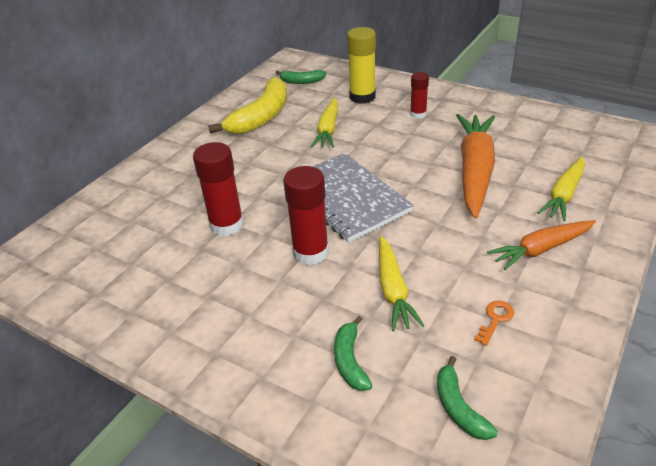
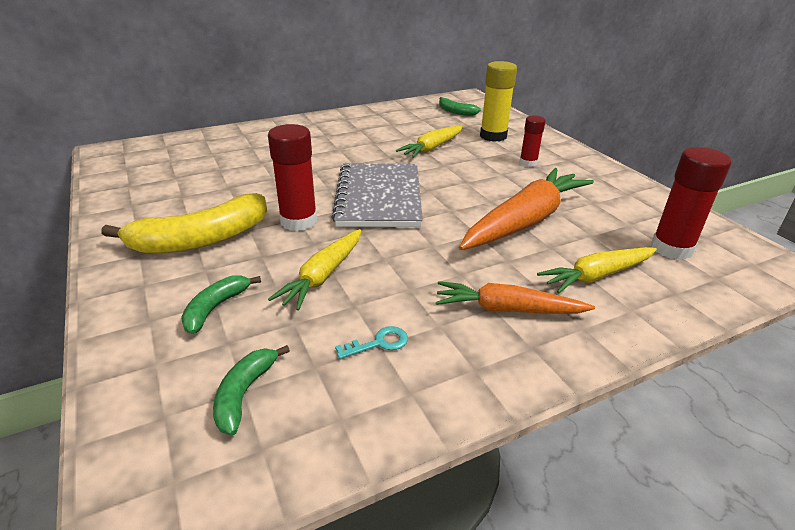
camera: 30 degrees right, 5 degrees down
(227, 225) = (267, 180): red glue stick -> red glue stick (671, 248)
(261, 117) = (391, 124): yellow banana -> yellow banana (201, 239)
(495, 319) = (378, 343): orange key -> turquoise key

